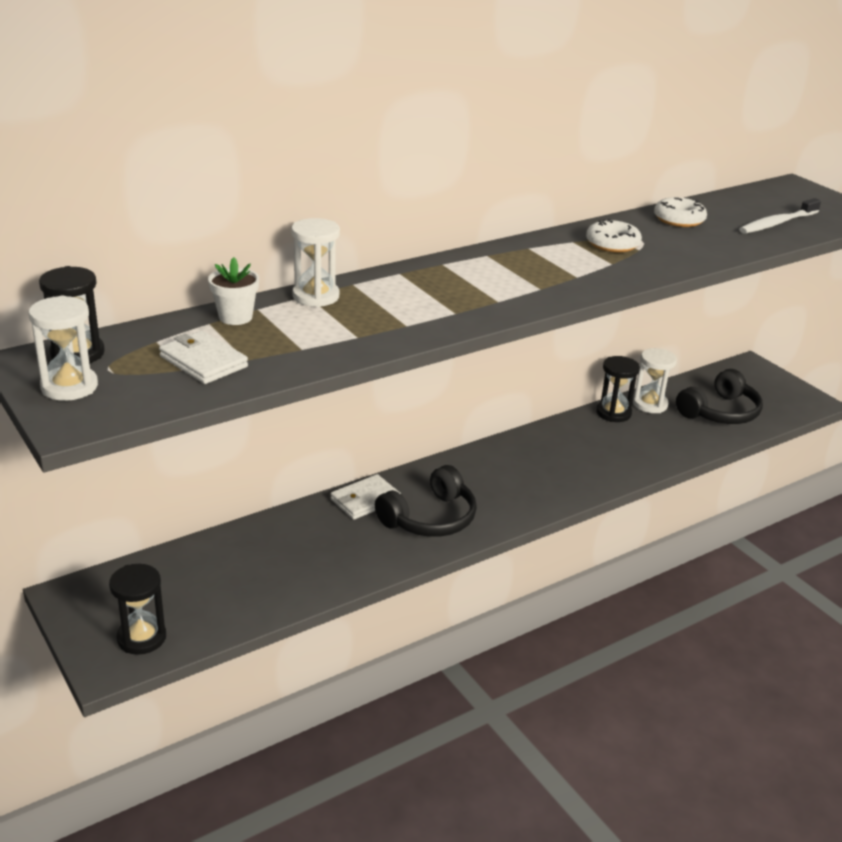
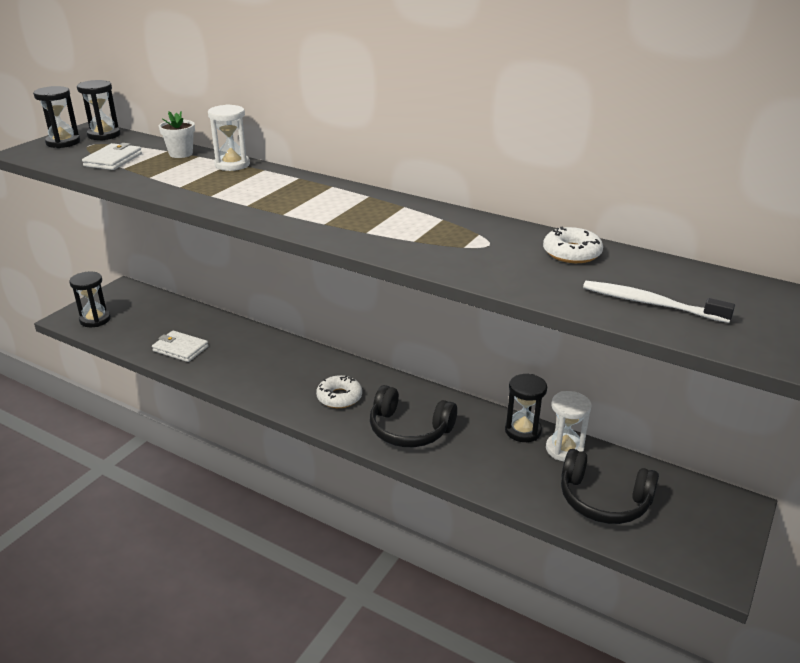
camera: 65 degrees right, 0 degrees up
(69, 387) = (63, 142): white hourglass -> black hourglass
(365, 500) = (282, 348): white wallet -> white wallet (180, 348)
(430, 518) = (279, 380): black headphones -> black headphones (409, 430)
(612, 244) = (460, 234): white donut -> white donut (339, 397)

